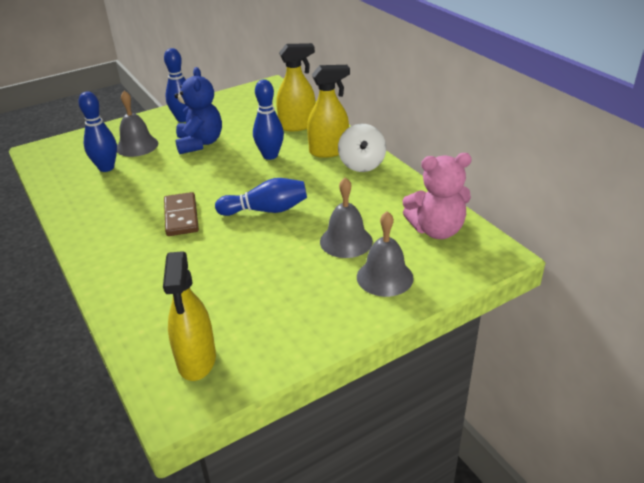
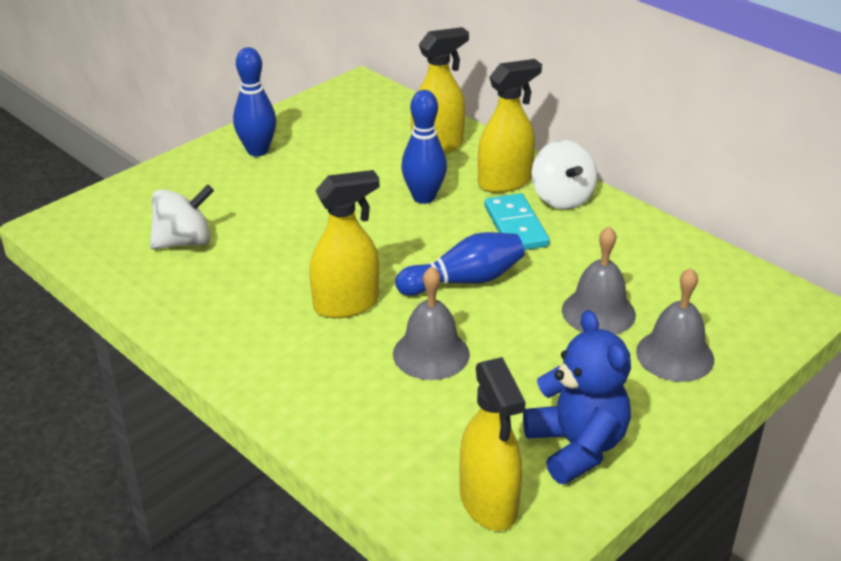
camera: 15 degrees left, 0 degrees up
(106, 168) = (184, 242): blue bowling pin -> white spinning top
(137, 146) = (210, 201): grey bell -> grey bell (431, 353)
(181, 216) = (346, 304): brown domino -> yellow spray bottle
(200, 143) = (307, 188): blue teddy bear -> blue teddy bear (576, 446)
(320, 179) = (515, 226): none -> turquoise domino
(436, 230) = (709, 282): pink teddy bear -> none

